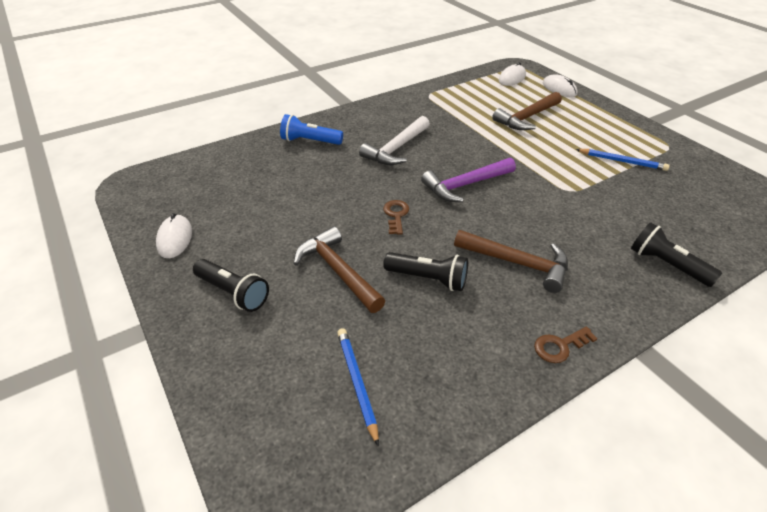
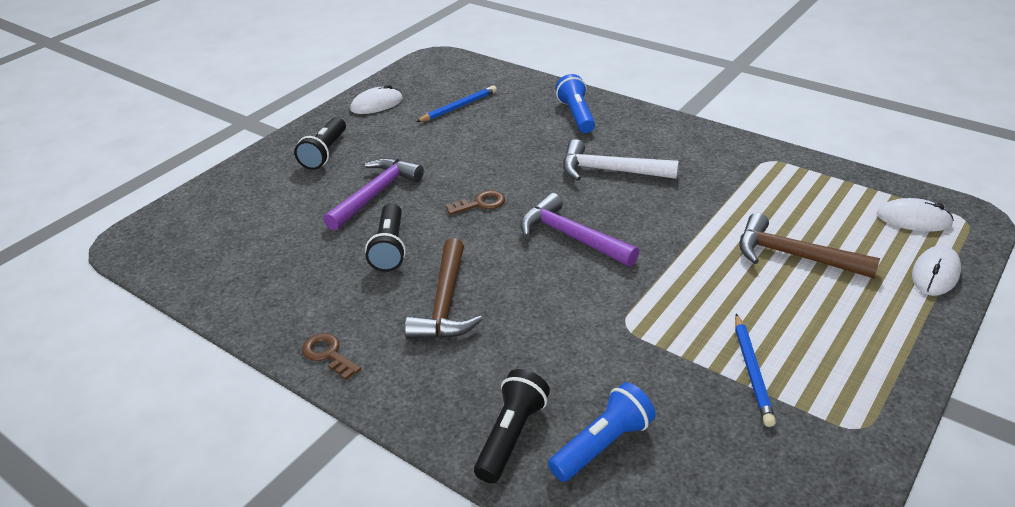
camera: 70 degrees right, 5 degrees down
(337, 271) = (375, 194): brown hammer -> purple hammer
(357, 383) = (247, 242): blue pencil -> blue pencil (458, 107)
(677, 229) = (602, 445): none -> blue flashlight

